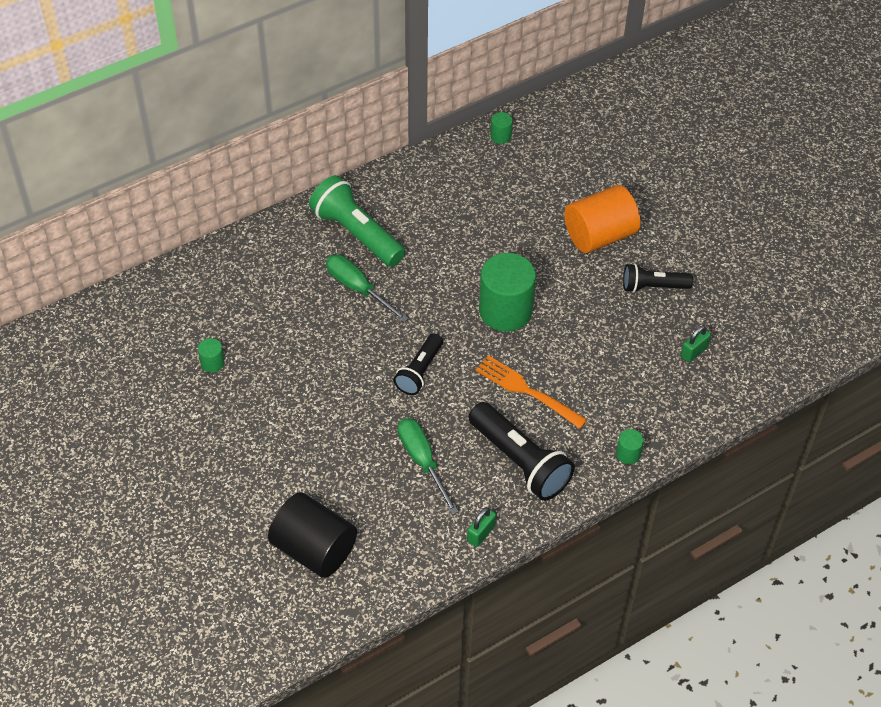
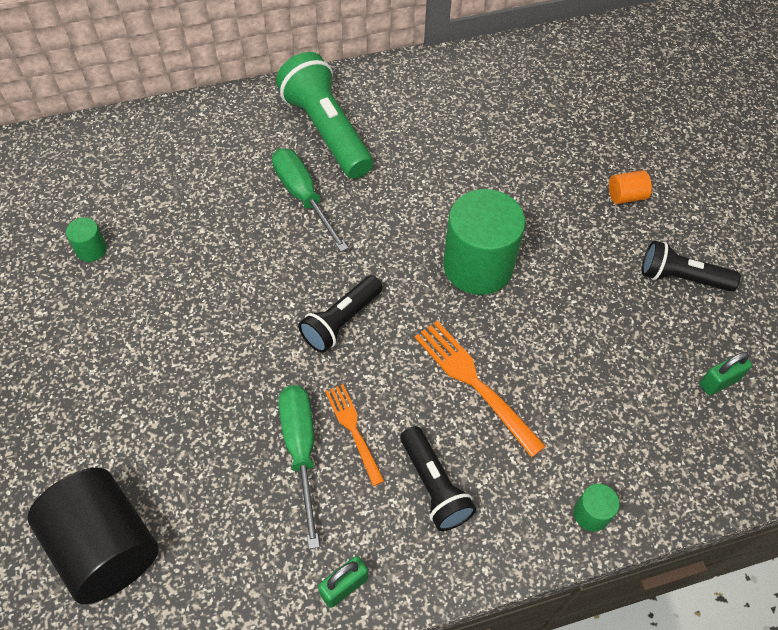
camera: 15 degrees right, 5 degrees up
(454, 440) = (353, 430): none -> orange fork
(500, 136) = (535, 55): green cylinder -> none
(520, 462) = (434, 486): black flashlight -> black flashlight, size x0.61
(599, 235) = (626, 196): orange cylinder -> orange cylinder, size x0.43

